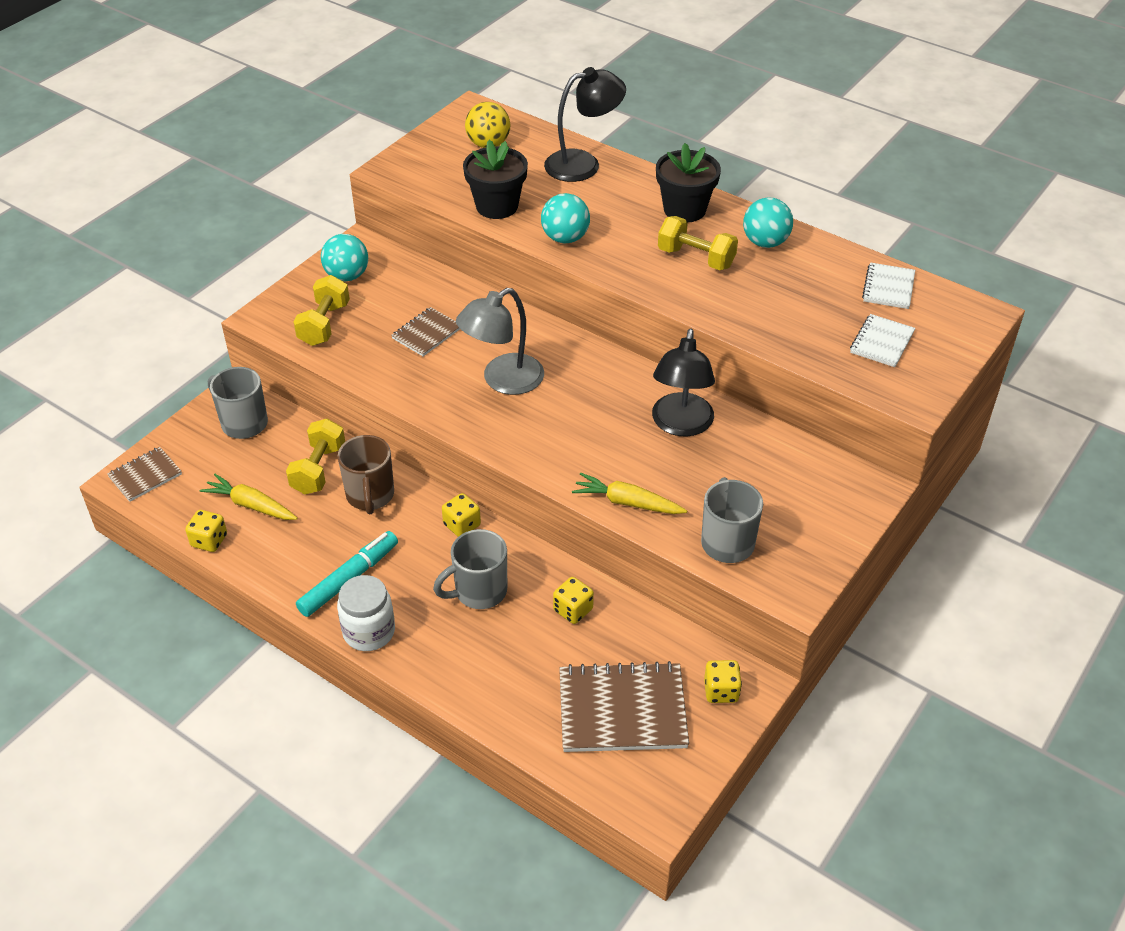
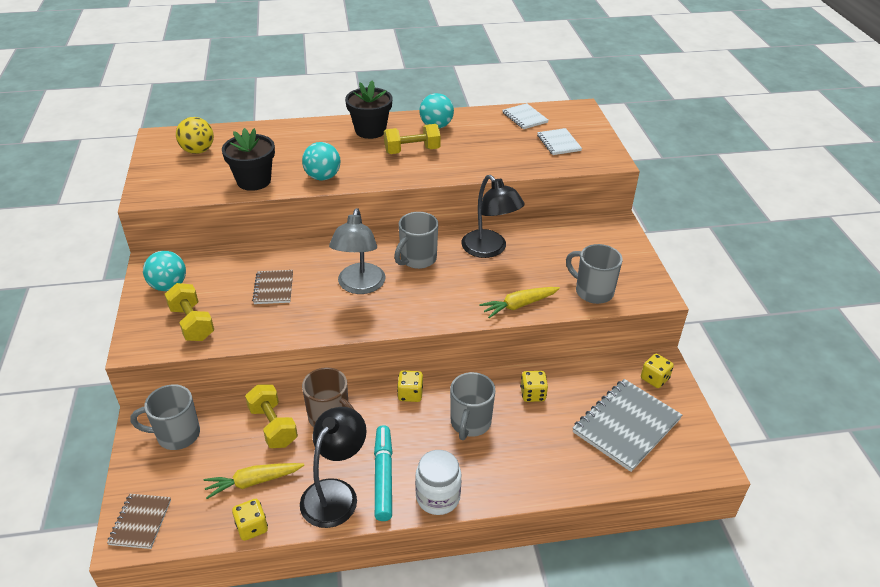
camera: 45 degrees left, 5 degrees down
(583, 164) = (276, 134): black lamp -> black lamp (335, 493)
(593, 388) = (417, 259): none -> grey mug
(622, 710) = (626, 426): brown notebook -> grey notebook

